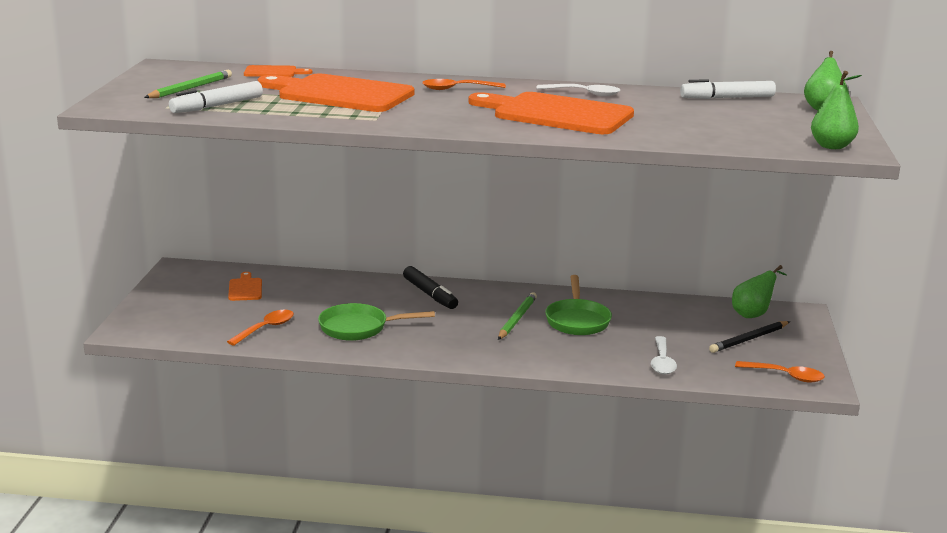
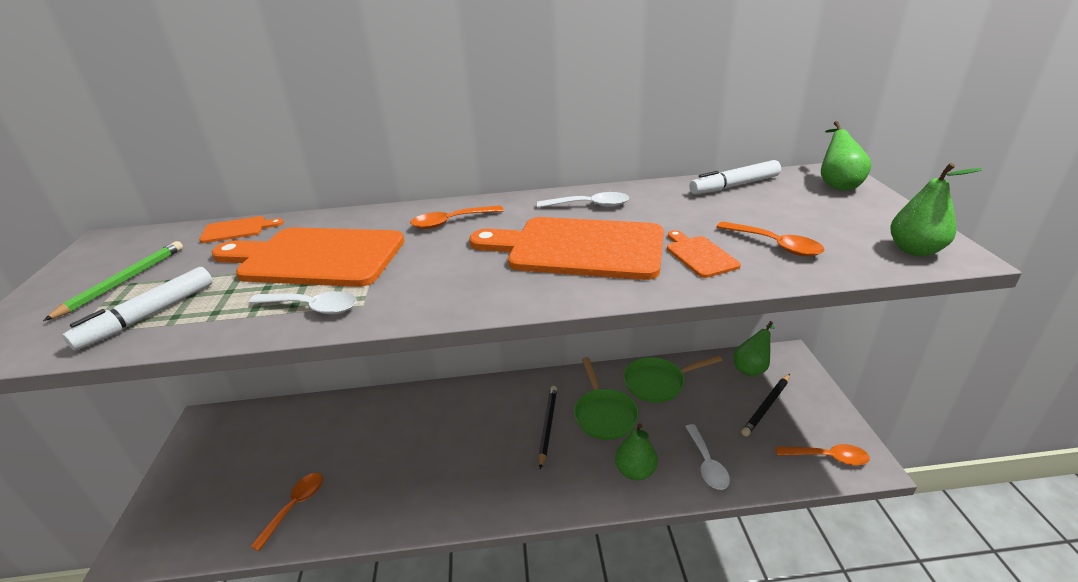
camera: 10 degrees left, 10 degrees up
(245, 288) = (271, 439): orange cutting board -> orange cutting board (699, 255)
(338, 116) = (312, 307): none -> white spoon
(359, 328) = (395, 480): green pan -> green pan (658, 383)
(430, 294) = (456, 406): black marker -> none
(517, 319) = (548, 426): green pencil -> black pencil
(589, 356) = (635, 471): none -> green pear
(721, 131) = (775, 245): none -> orange spoon

